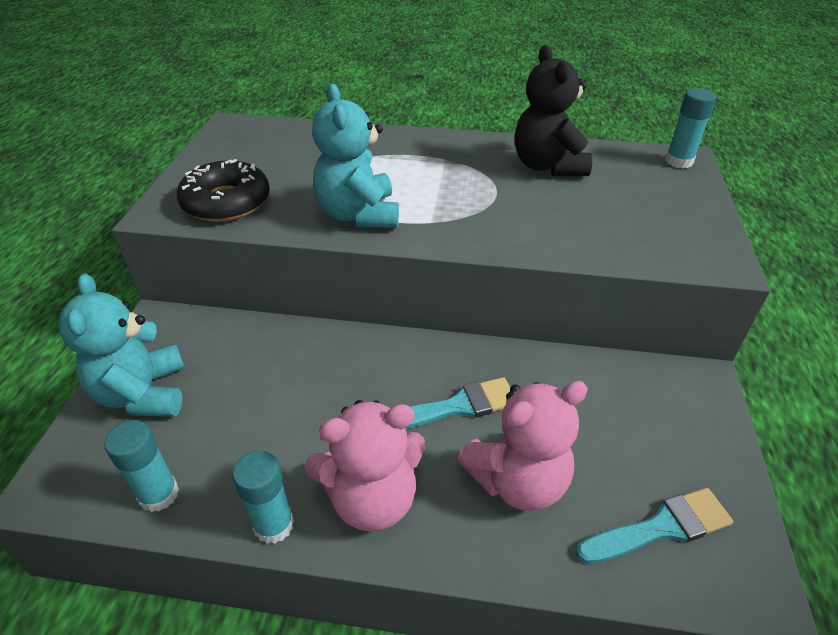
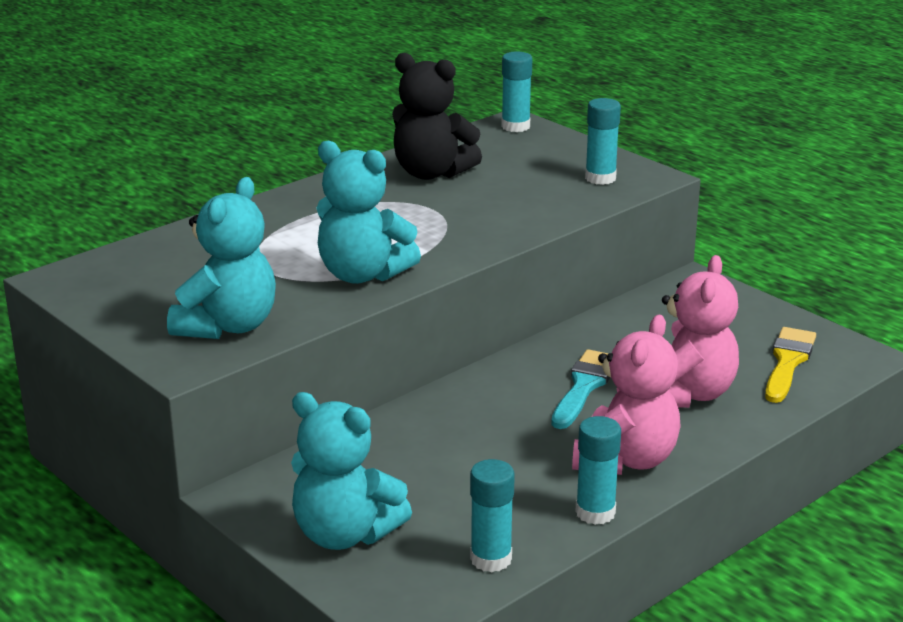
camera: 50 degrees left, 15 degrees down
(226, 202) = (228, 326): black donut -> turquoise teddy bear
(660, 527) = (788, 362): turquoise brush -> yellow brush
(670, 238) = (600, 178): none -> turquoise glue stick

